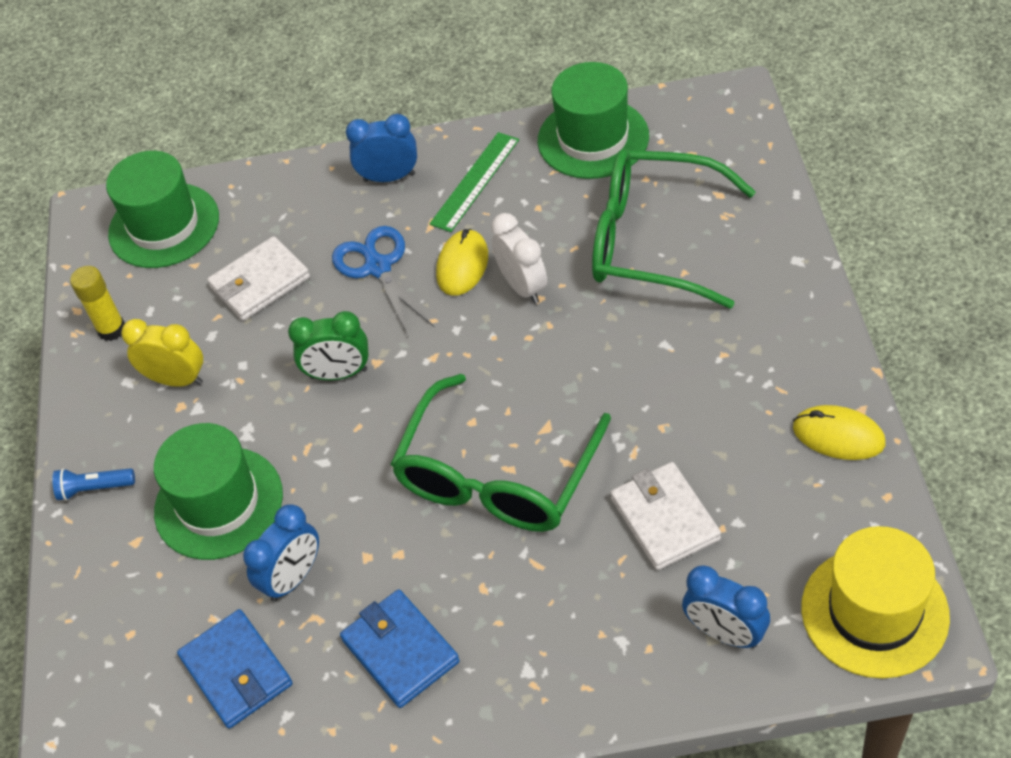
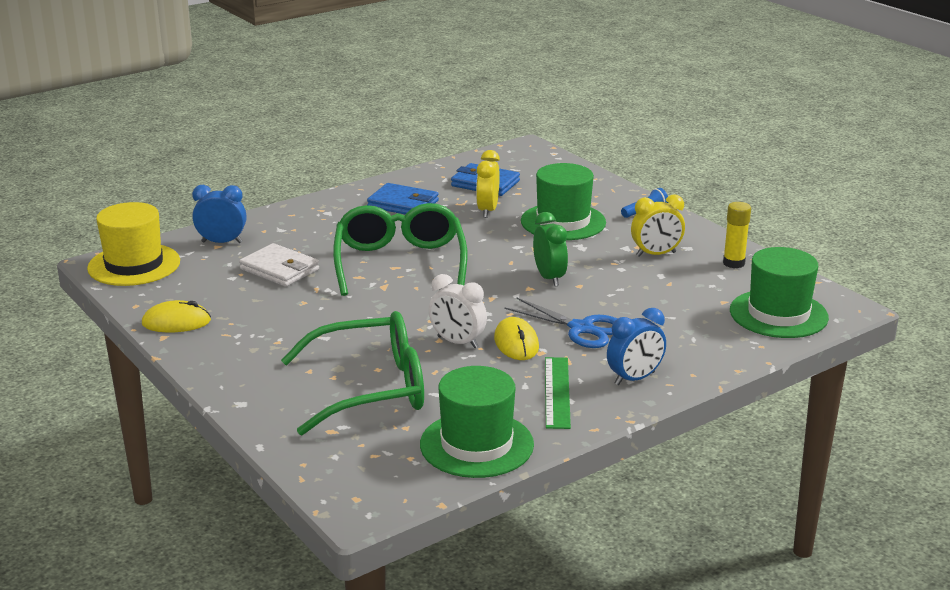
camera: 145 degrees right, 25 degrees down
(260, 282) = (661, 303): white wallet -> none
(293, 578) = (487, 210): blue clock -> yellow clock
(338, 374) = (549, 278): green clock -> green clock turned 105 degrees clockwise

